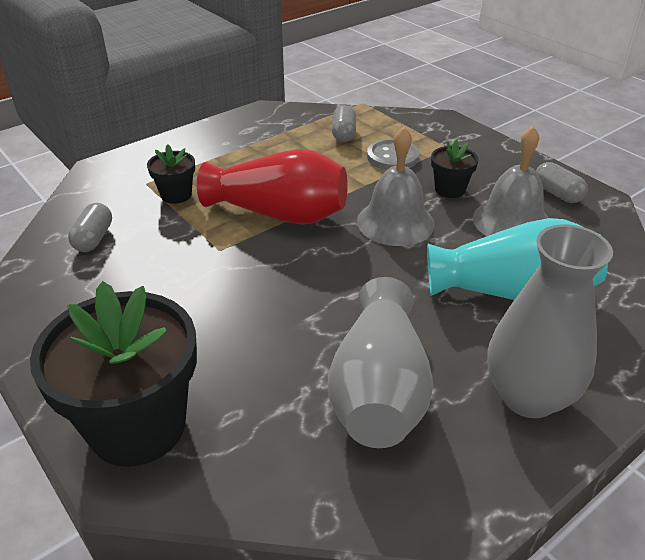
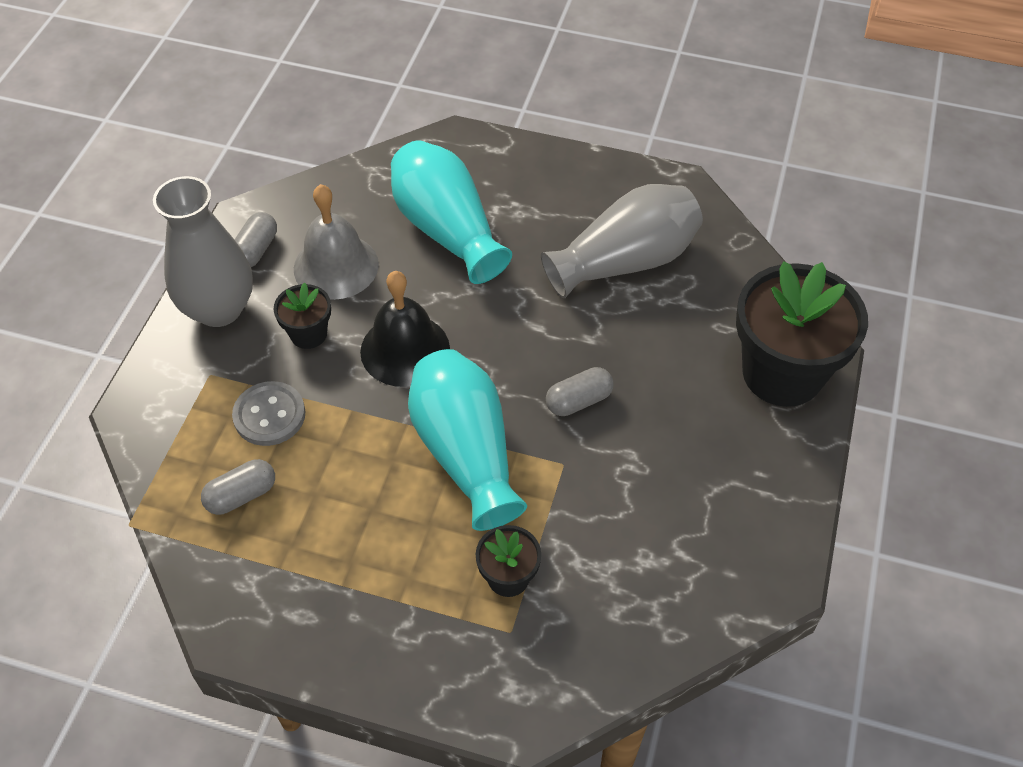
camera: 125 degrees left, 15 degrees up
(93, 238) = (642, 591): grey capsule -> grey capsule (578, 401)
(279, 214) = (466, 452): red vase -> turquoise vase
(395, 222) = (405, 350): grey bell -> black bell
(528, 396) = (557, 186): grey vase -> grey vase (219, 309)

